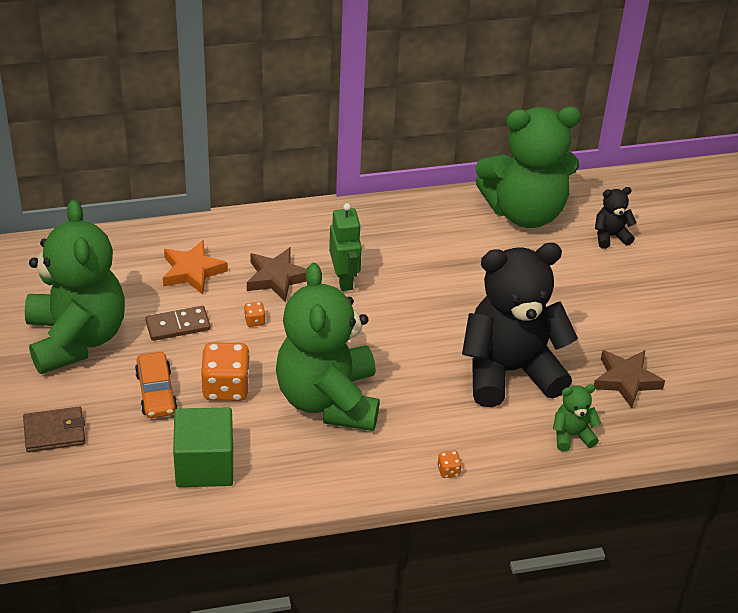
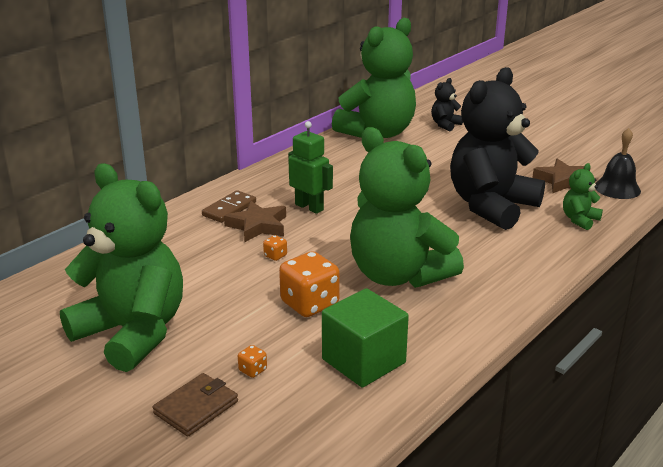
camera: 35 degrees left, 15 degrees down
(156, 392) = (255, 334): orange car -> none
(178, 325) = (215, 285): brown domino -> brown domino (229, 209)
(192, 271) = (183, 249): orange star -> none
(448, 471) = (540, 274): orange dice -> orange dice (252, 370)
(669, 420) = (617, 188): none -> black bell

